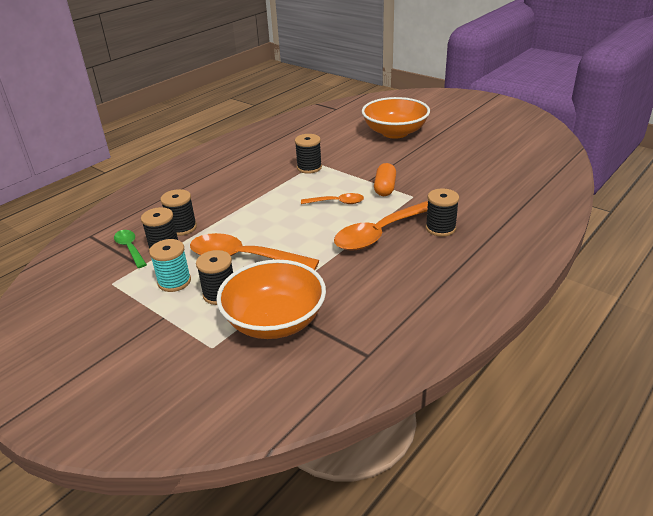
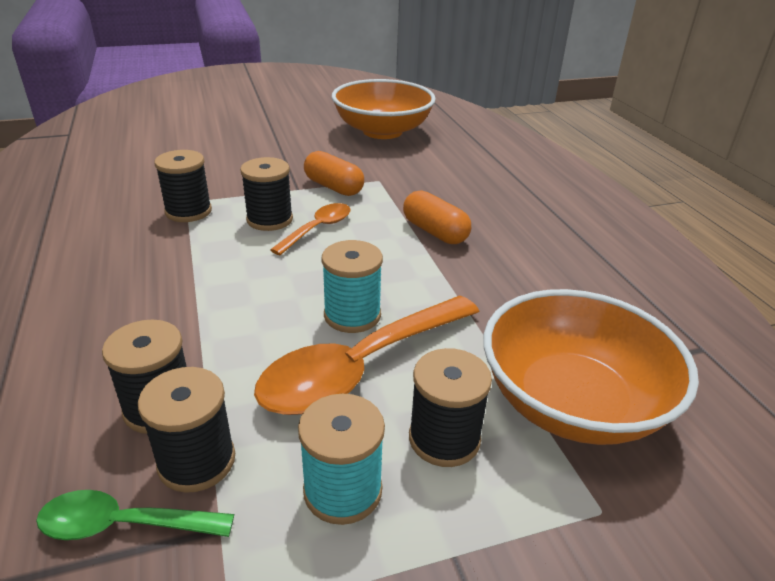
camera: 60 degrees left, 0 degrees up
(277, 241) = (352, 315): none -> turquoise spool
(379, 233) = (435, 232): orange spoon -> orange capsule
(395, 132) = (214, 131): orange bowl -> orange bowl (382, 131)
(440, 228) = (470, 194): black spool -> black spool (269, 220)

